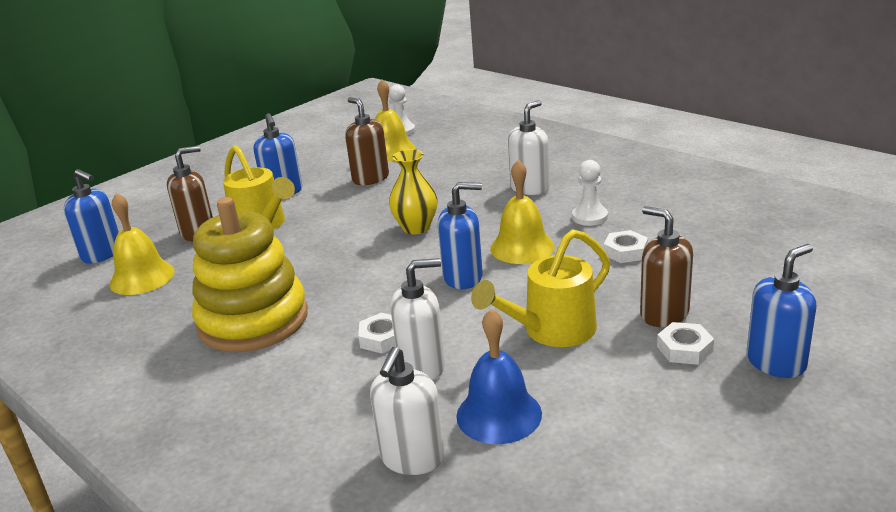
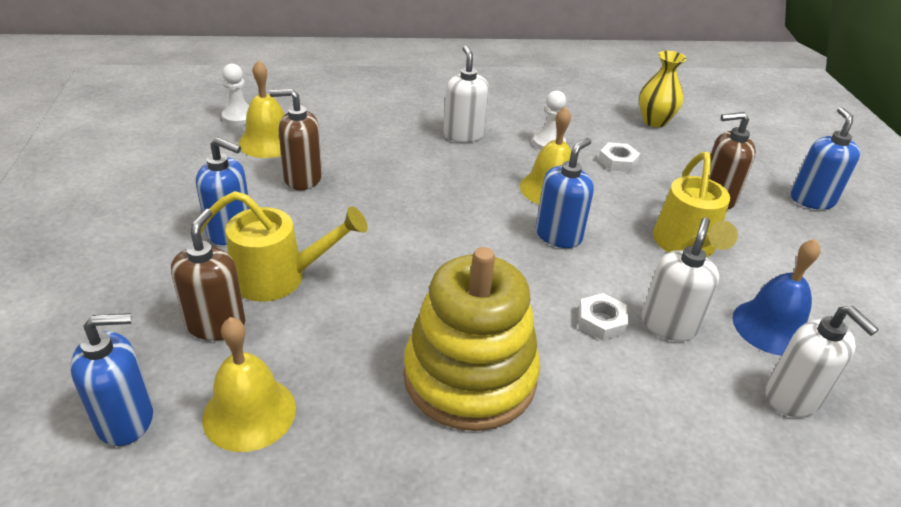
camera: 55 degrees left, 10 degrees up
(416, 228) = (439, 209): yellow vase -> yellow vase (654, 121)
(684, 349) = (765, 216): white nut -> none

